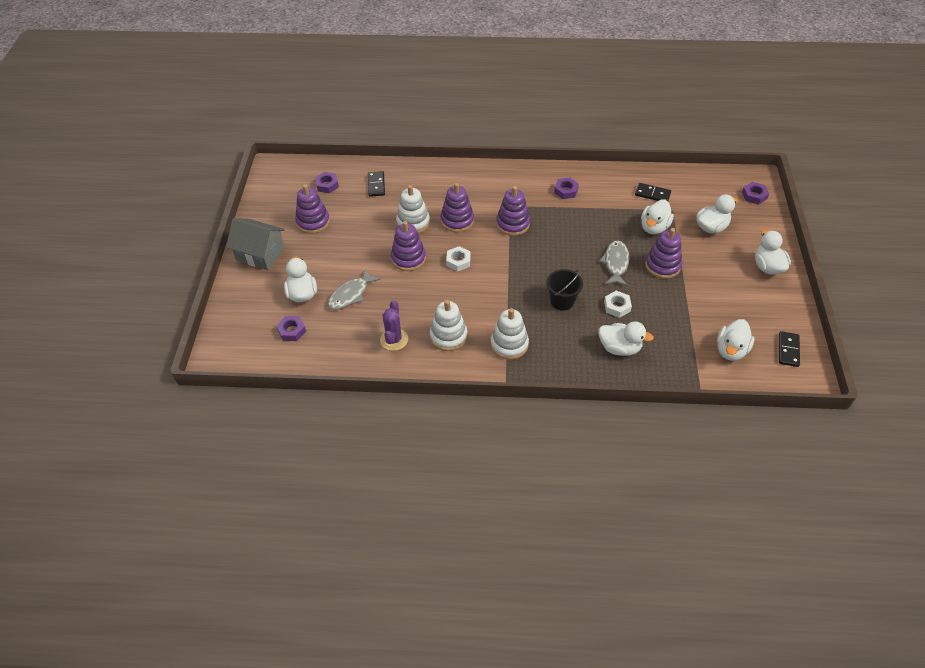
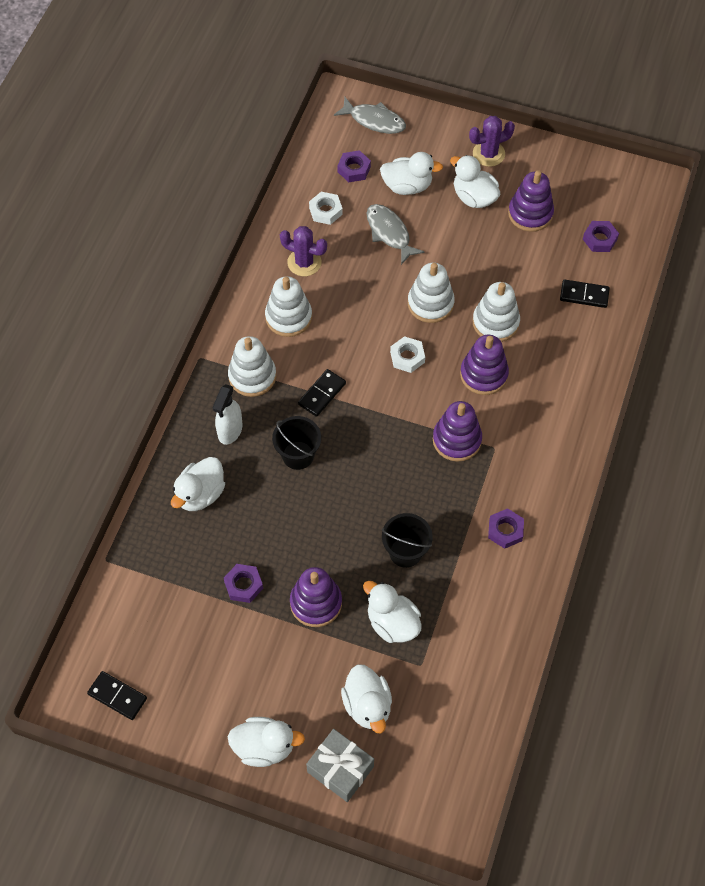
camera: 105 degrees right, 10 degrees up
(260, 254) = (488, 154): grey house -> purple cactus
(408, 258) = (430, 303): purple stacking toy -> white stacking toy
(561, 345) = (230, 431): none -> white spray bottle
(604, 231) = (405, 552): none -> black bucket
(616, 263) = (340, 544): grey fish -> grey fish (374, 120)
(617, 306) = (266, 516): white nut -> white nut (325, 211)
(652, 194) = (463, 650): black domino -> black domino (322, 394)
(731, 350) = (145, 624): white duck -> white duck (474, 197)
(754, 195) = (415, 806): purple nut -> purple nut (243, 585)
(756, 230) = (340, 769): none -> grey gift

